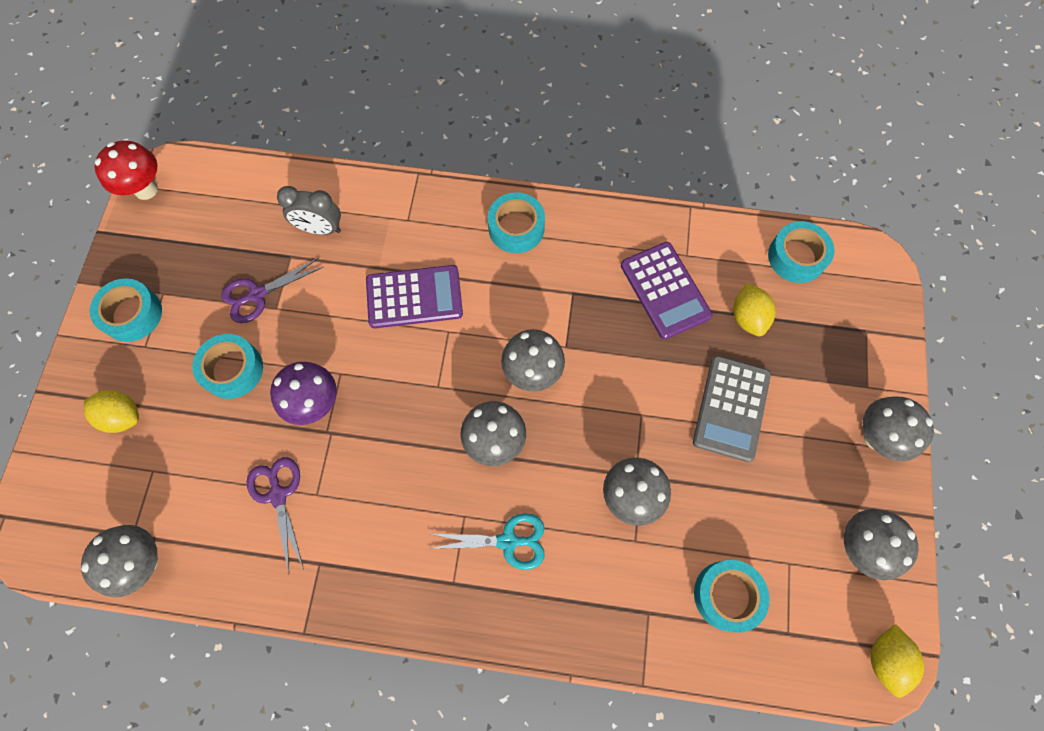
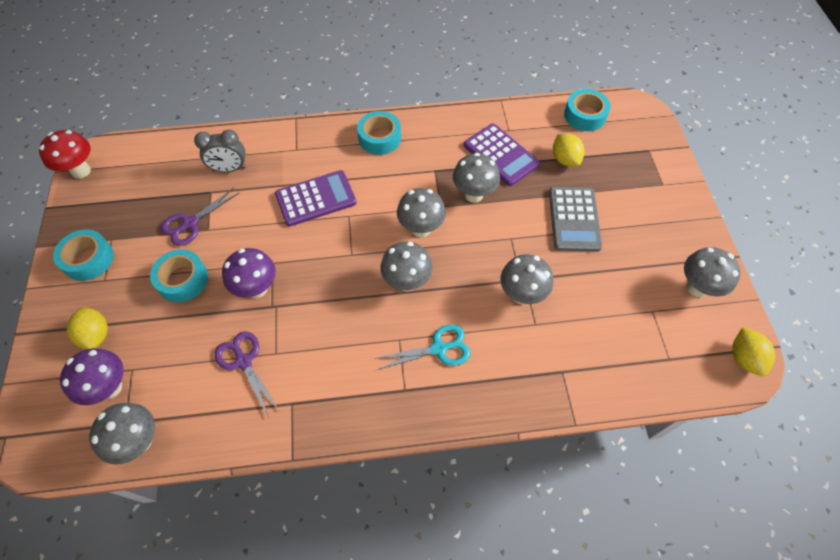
camera: 15 degrees left, 10 degrees down
(122, 416) = (96, 335): yellow lemon -> yellow lemon turned 60 degrees clockwise
(125, 487) = (110, 387): none -> purple mushroom
(727, 595) = (616, 344): turquoise tape -> none
(876, 437) = (681, 214): grey mushroom -> grey mushroom (473, 194)

